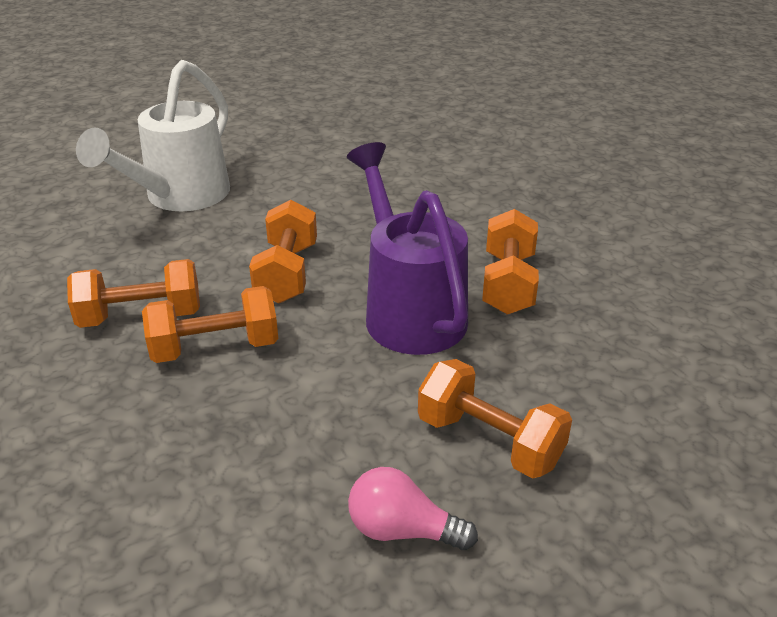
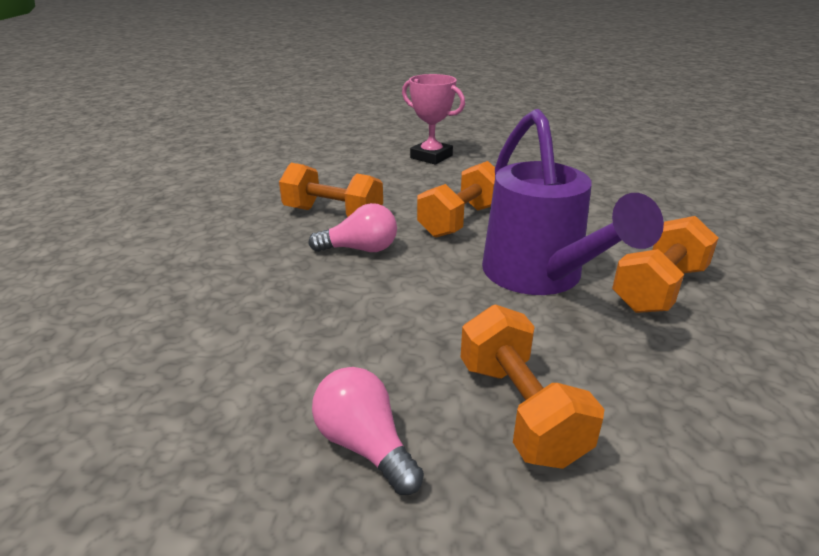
camera: 35 degrees right, 5 degrees down
(179, 197) = (431, 157): white watering can -> pink trophy
(215, 347) = (360, 249): orange dumbbell -> pink light bulb
(409, 310) = (539, 277): purple watering can -> purple watering can turned 150 degrees clockwise

